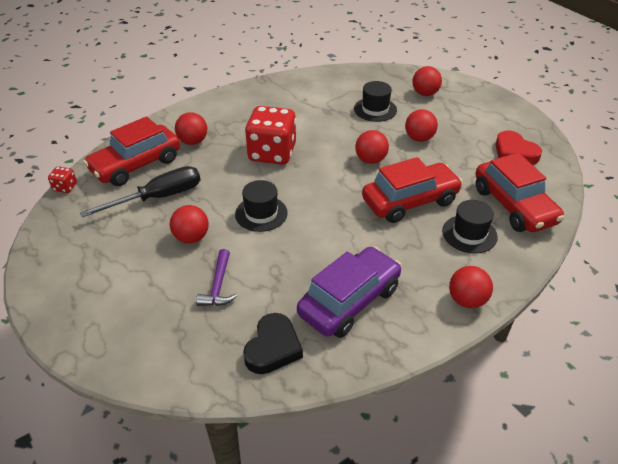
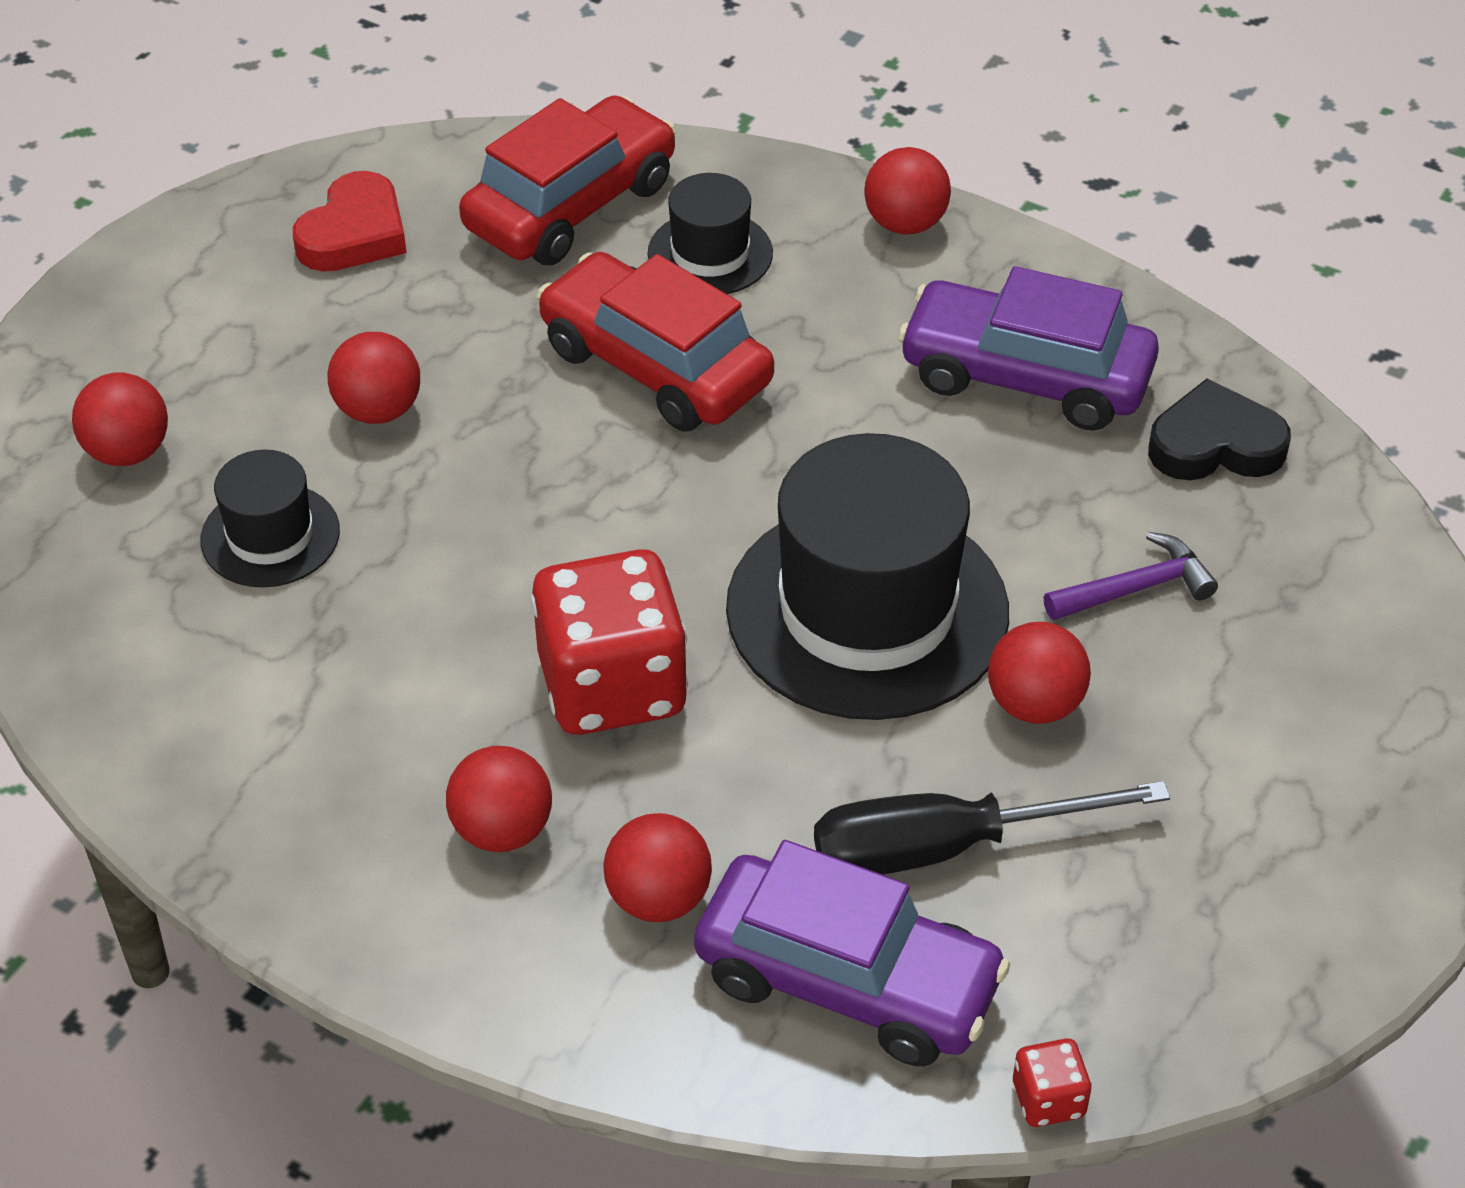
camera: 115 degrees left, 5 degrees up
(136, 165) = (847, 980): red car -> purple car
(158, 197) = (945, 847): black screwdriver -> black screwdriver turned 45 degrees counterclockwise
(261, 213) = (867, 610): black hat -> black hat, size x1.99
(370, 160) = (529, 476): red ball -> red ball (502, 830)

